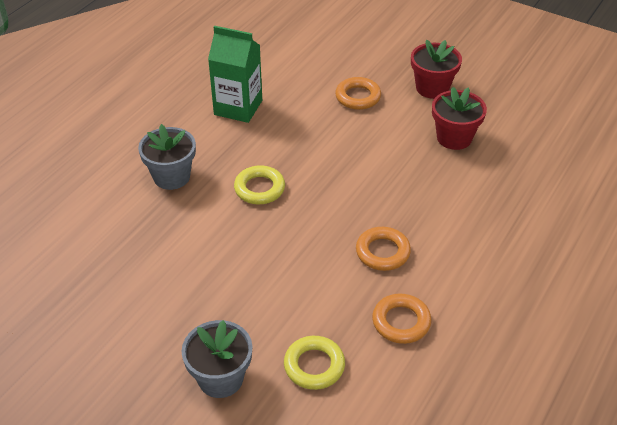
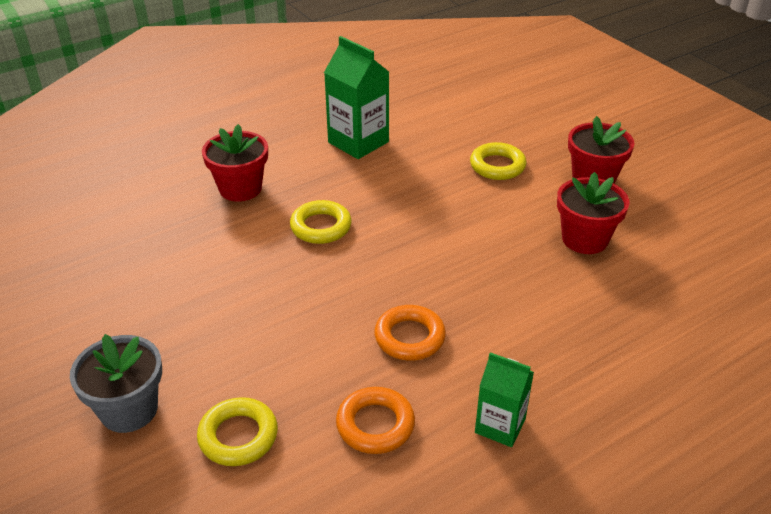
camera: 25 degrees right, 5 degrees down
(171, 176) = (240, 188): grey flower pot -> red flower pot
(358, 97) = (497, 166): orange ring -> yellow ring
(480, 292) = (500, 426): none -> green carton

